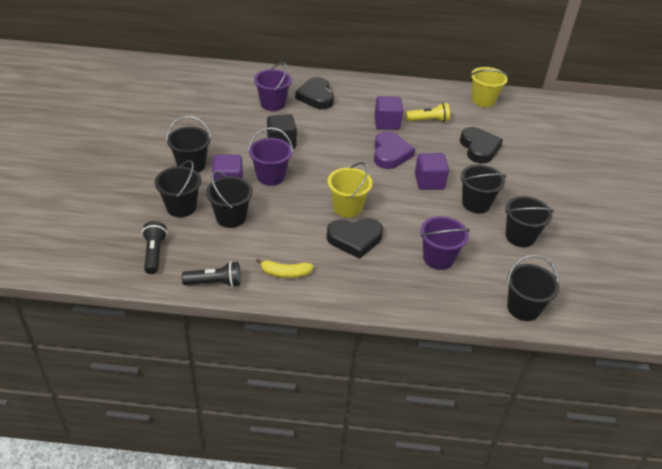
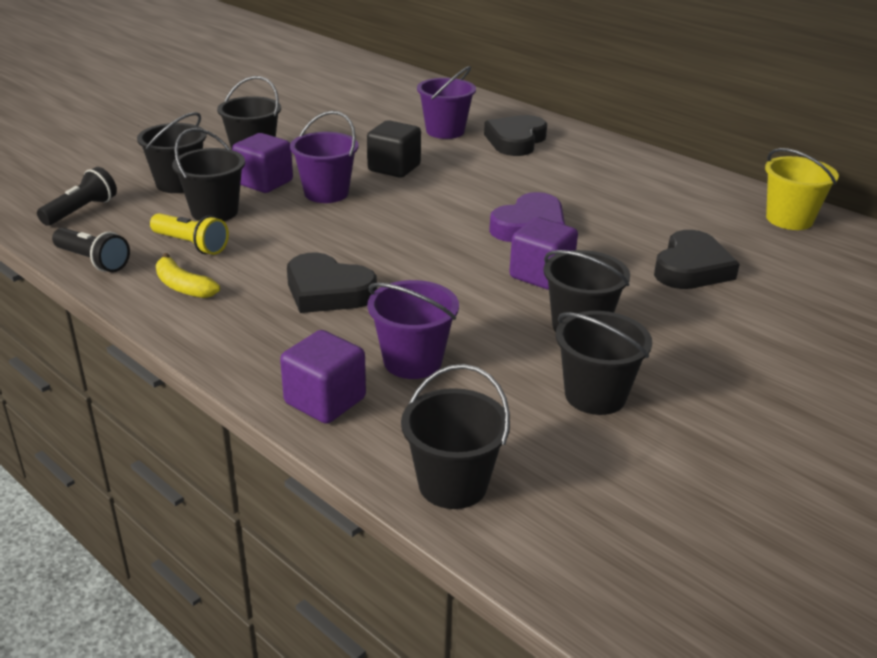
camera: 40 degrees right, 10 degrees down
(347, 207) = (373, 257): yellow bucket -> none
(387, 123) = (578, 195): purple cube -> purple cube (325, 401)
(428, 120) = (651, 212): yellow flashlight -> yellow flashlight (191, 245)

